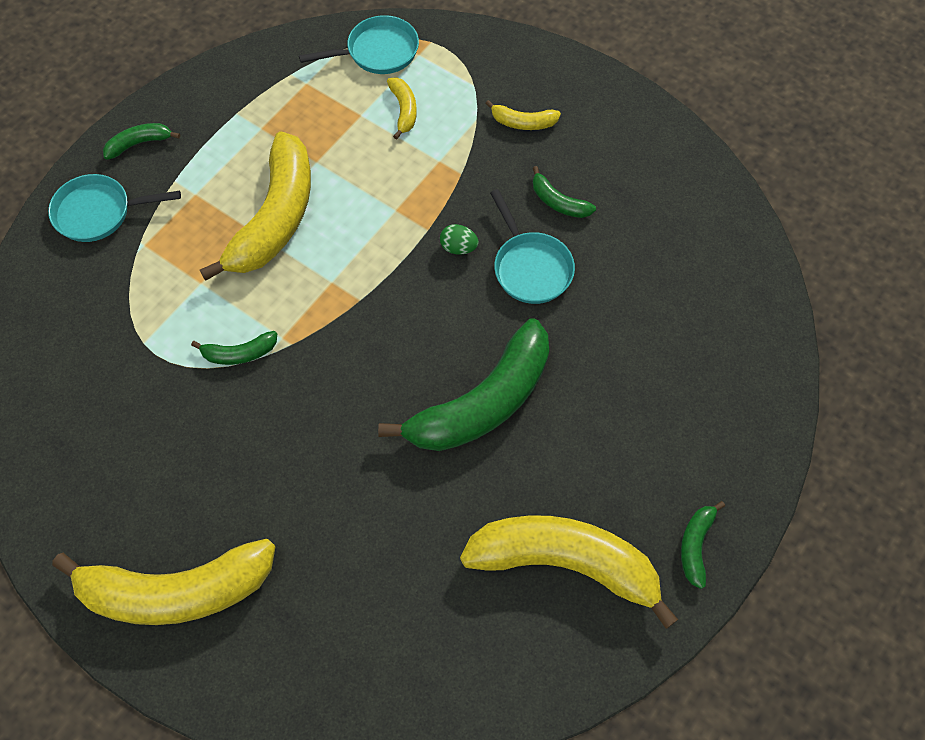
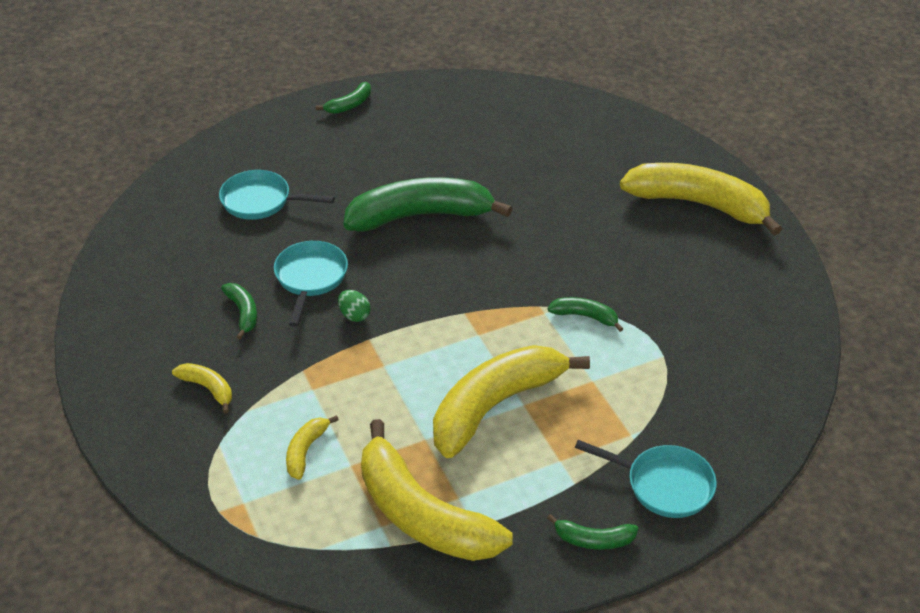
camera: 150 degrees left, 20 degrees down
(378, 52) = (282, 526): turquoise pan -> turquoise pan (261, 201)
(565, 563) = (435, 126): yellow banana -> yellow banana (422, 514)

